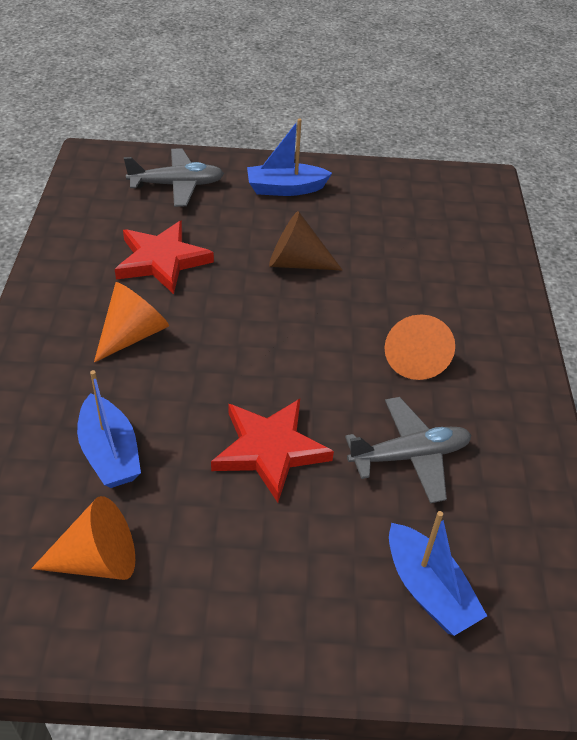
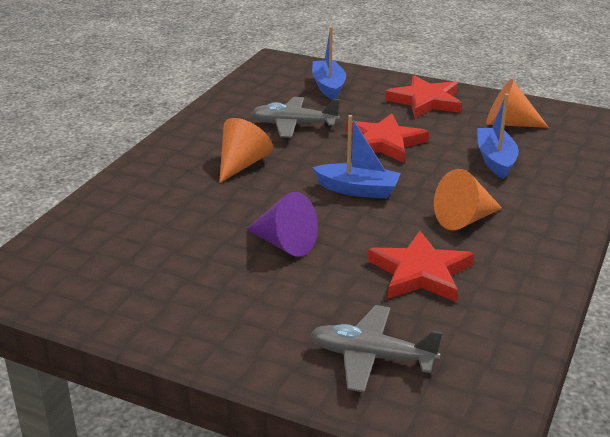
camera: 155 degrees left, 15 degrees down
(248, 593) = (425, 101): none -> red star
(285, 188) = (239, 322): blue boat -> blue boat (358, 190)
(296, 263) = (284, 243): brown cone -> purple cone

